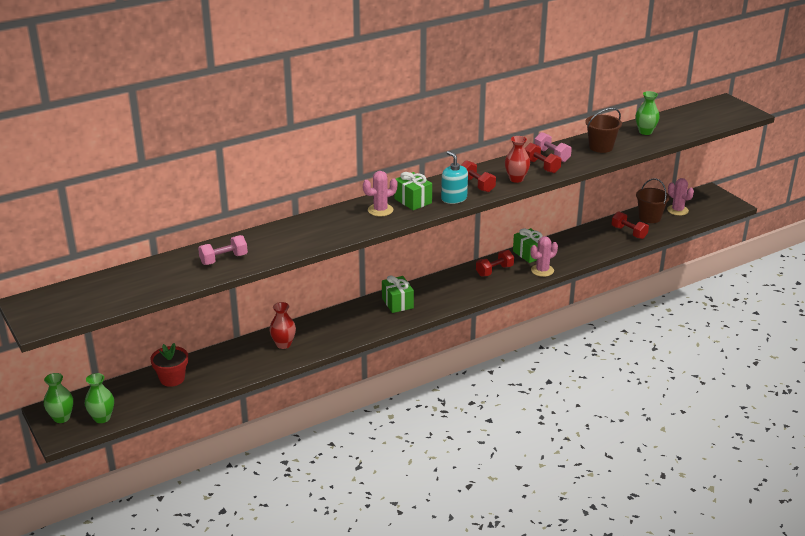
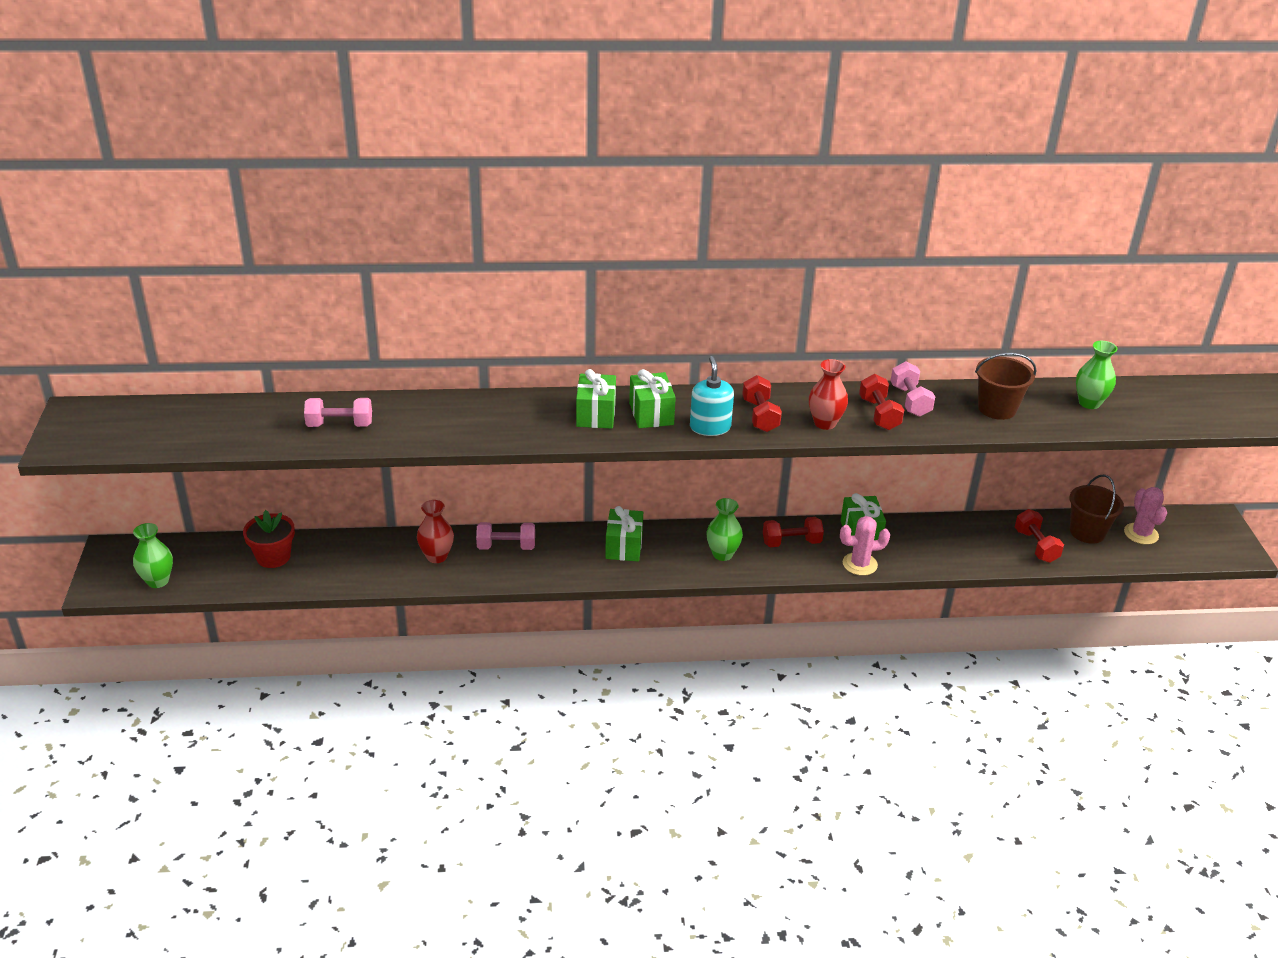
camera: 25 degrees right, 5 degrees up
(61, 418) = (117, 564): green vase -> green vase (722, 554)
(324, 325) = (506, 547): none -> pink dumbbell
(380, 210) = (596, 415): pink cactus -> green gift

